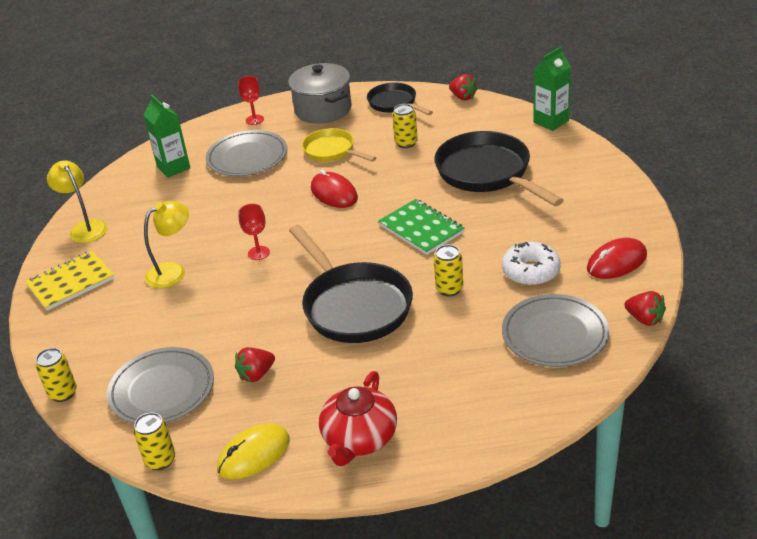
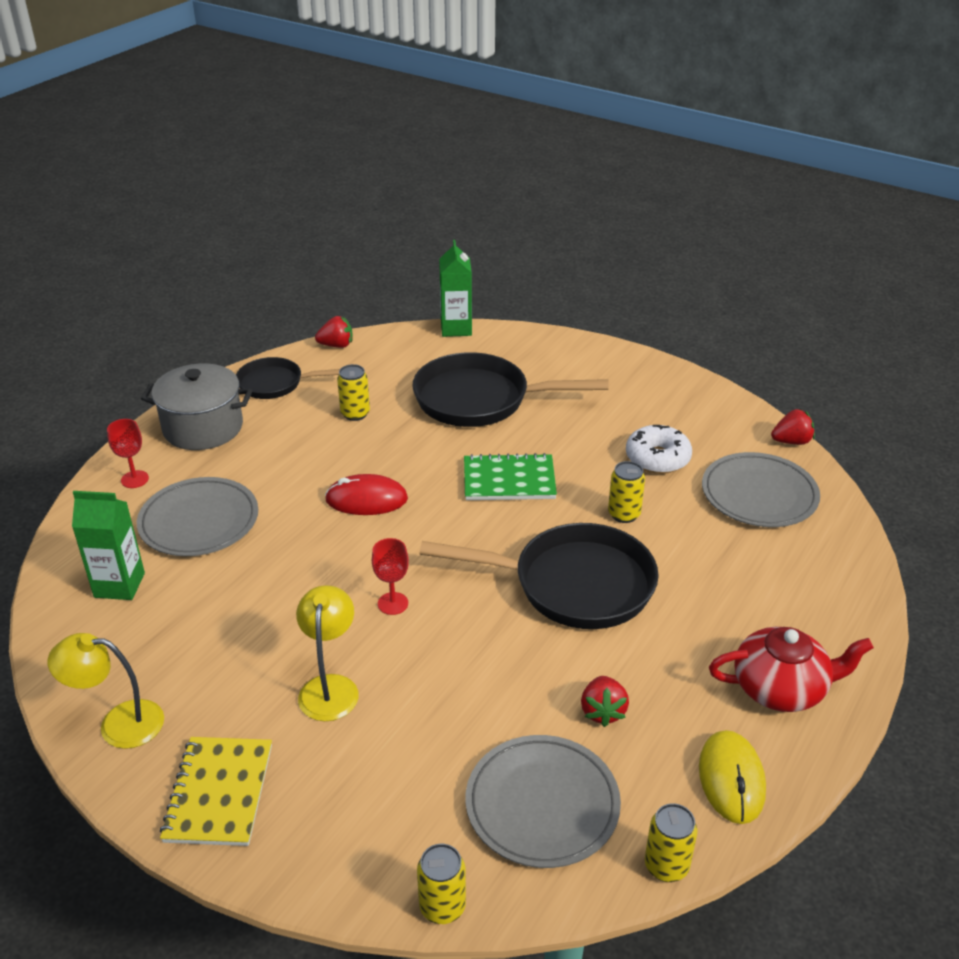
camera: 55 degrees left, 0 degrees up
(332, 151) = (289, 462): yellow pan -> none
(359, 439) = (781, 688): red teapot -> red teapot turned 60 degrees counterclockwise
(616, 262) = (701, 412): red mouse -> none

